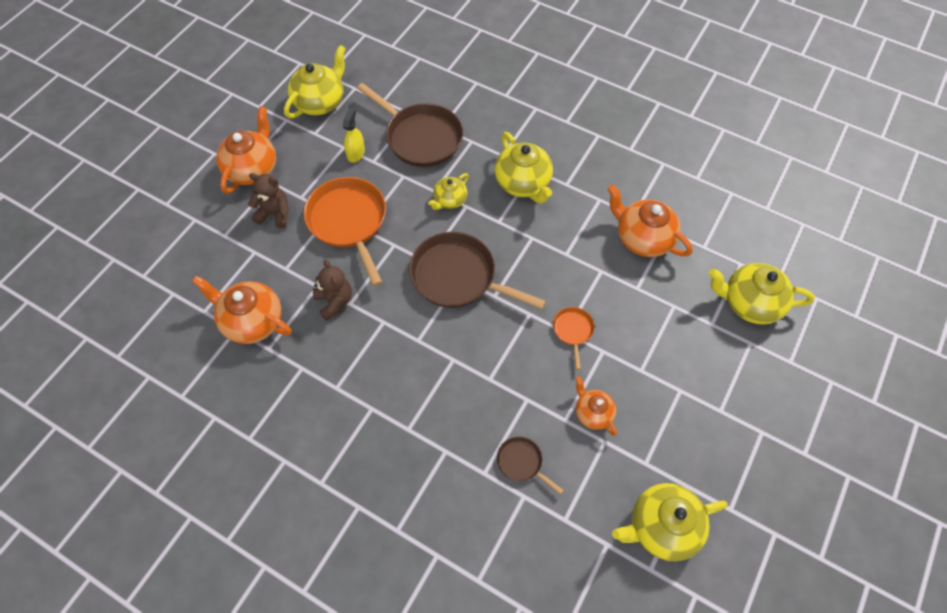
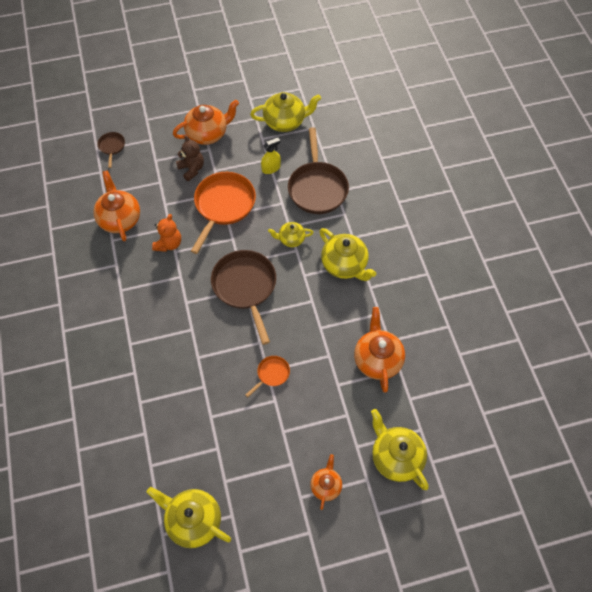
camera: 45 degrees right, 0 degrees up
(335, 301) = (169, 244): brown teddy bear -> orange teddy bear
(522, 463) = (163, 416): brown pan -> brown pan (112, 147)
(523, 183) = (345, 265): yellow teapot -> yellow teapot turned 60 degrees counterclockwise
(592, 413) = (229, 427): orange teapot -> orange teapot (326, 486)

